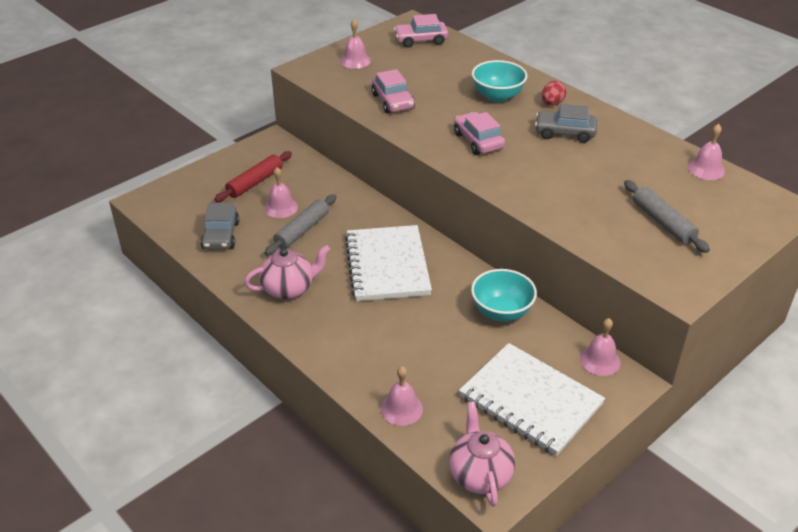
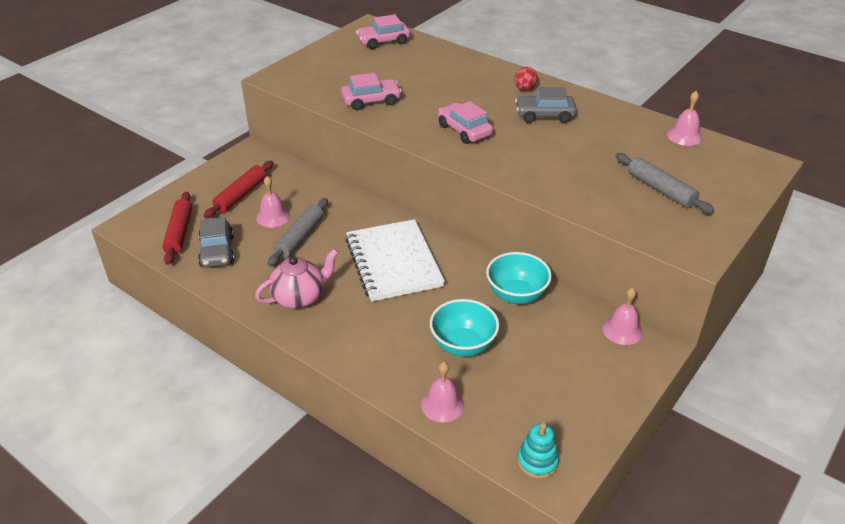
camera: 10 degrees left, 0 degrees up
(189, 213) = (179, 233): none -> red rolling pin
(355, 61) = (324, 65): pink bell -> none
(393, 101) = (371, 101): pink car -> pink car turned 75 degrees counterclockwise
(480, 474) = (537, 461): pink teapot -> turquoise stacking toy
(497, 96) = (471, 87): turquoise bowl -> turquoise bowl (463, 345)
(530, 401) = (567, 379): white notebook -> none

